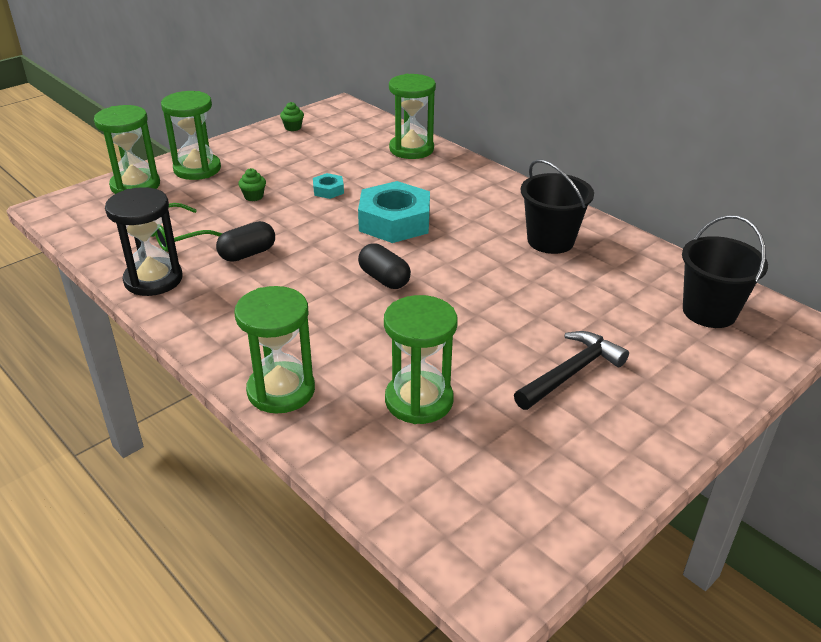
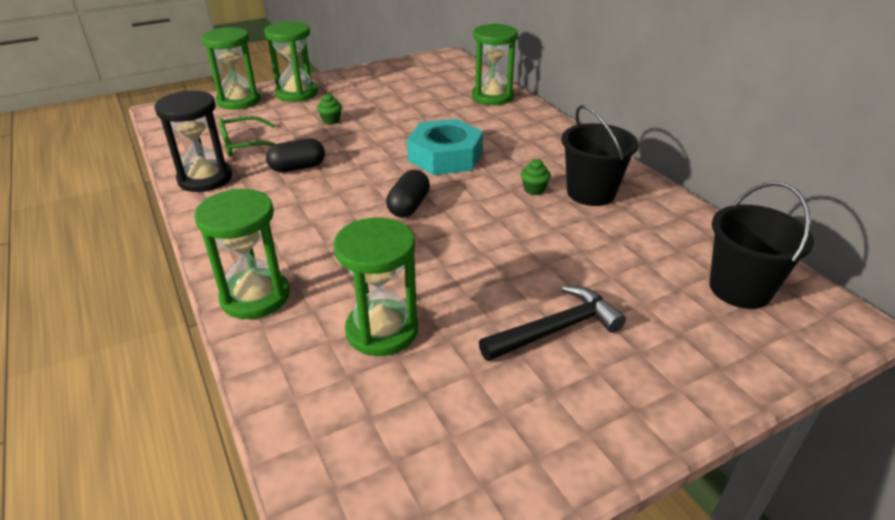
camera: 15 degrees right, 0 degrees up
(293, 127) = (396, 69): green cupcake -> green cupcake (534, 189)
(328, 190) = (399, 123): turquoise nut -> none
(384, 279) = (409, 206): black capsule -> black capsule turned 45 degrees clockwise

